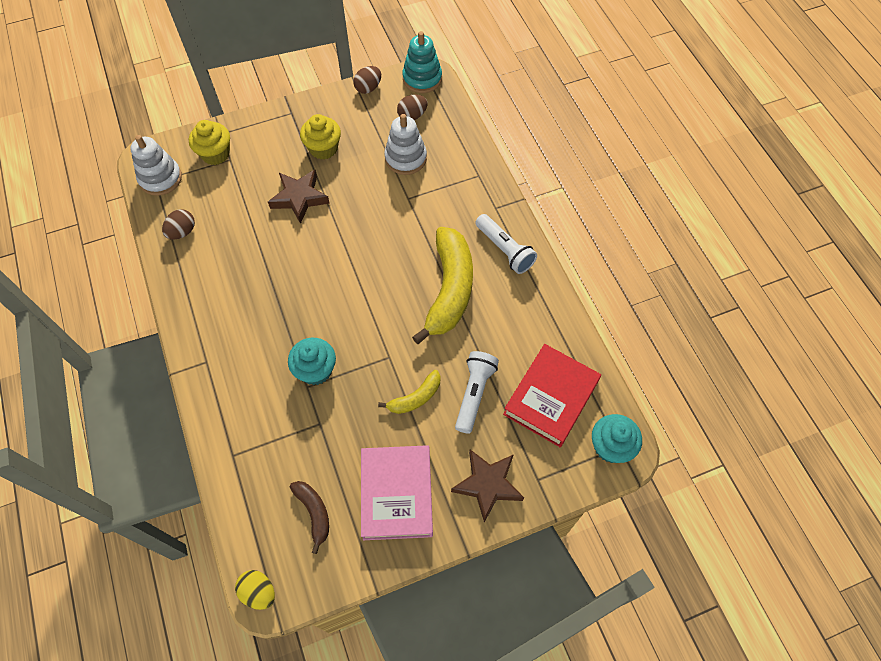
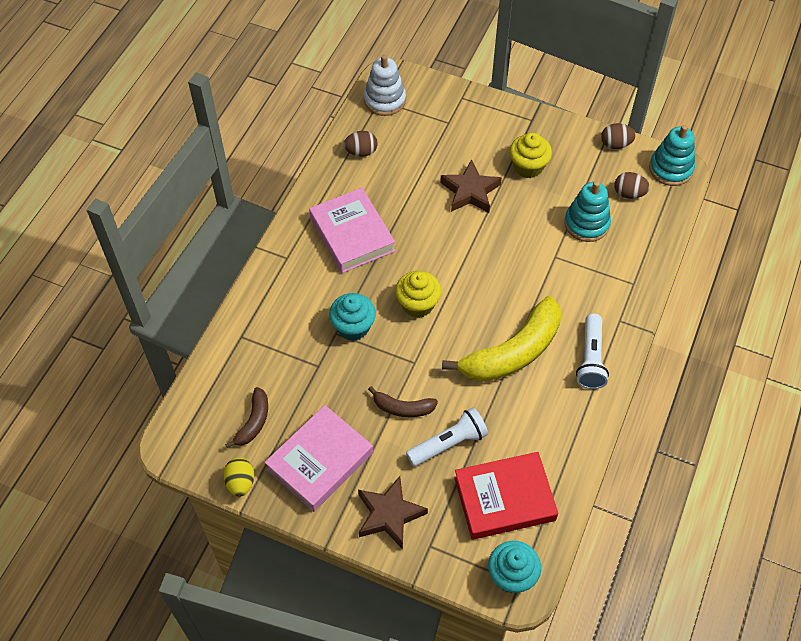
camera: 45 degrees right, 5 degrees down
(215, 154) = (442, 111): yellow cupcake -> yellow cupcake (417, 304)
(241, 301) = (352, 234): none -> pink book
(259, 592) = (170, 439): yellow egg -> yellow egg (240, 482)
(405, 158) = (586, 224): white stacking toy -> turquoise stacking toy
(415, 398) = (402, 408): yellow banana -> brown banana

